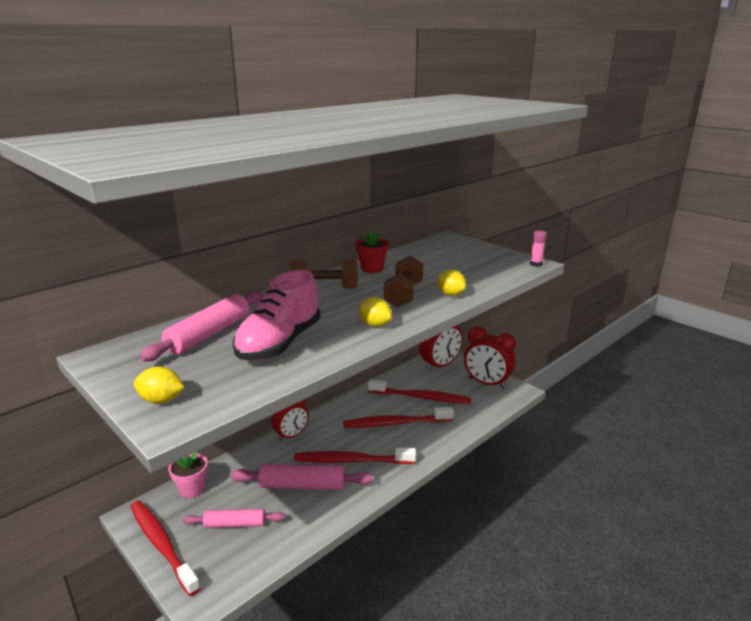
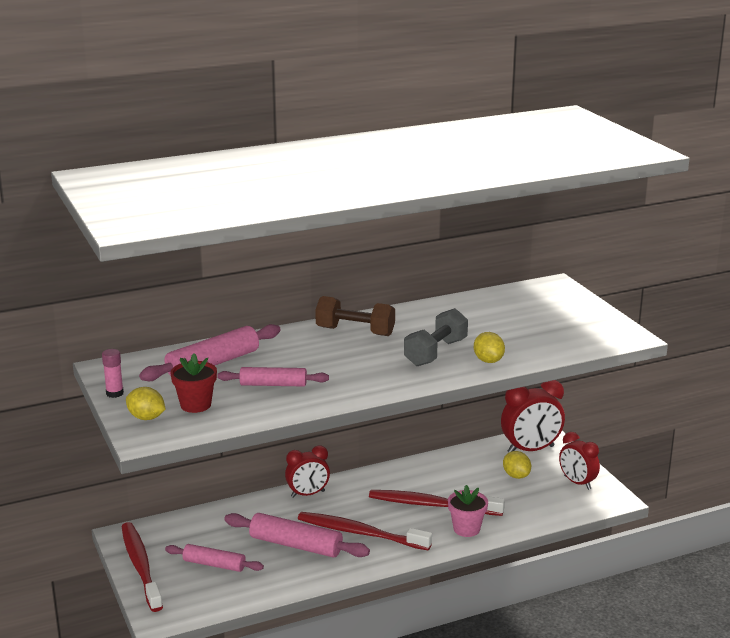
camera: 20 degrees right, 0 degrees up
(192, 489) = (184, 524): pink flower pot -> pink flower pot (466, 529)
(279, 343) = (273, 384): pink shoe -> pink rolling pin
(372, 269) = (425, 314): red flower pot -> red flower pot (195, 405)
(375, 325) = (379, 381): yellow lemon -> yellow lemon (516, 476)
(403, 295) = (435, 353): brown dumbbell -> grey dumbbell
(421, 397) = (481, 483): red toothbrush -> none
(487, 383) = (577, 482): red clock -> red clock, size x0.66
(536, 264) = (629, 338): pink glue stick -> pink glue stick (114, 393)

